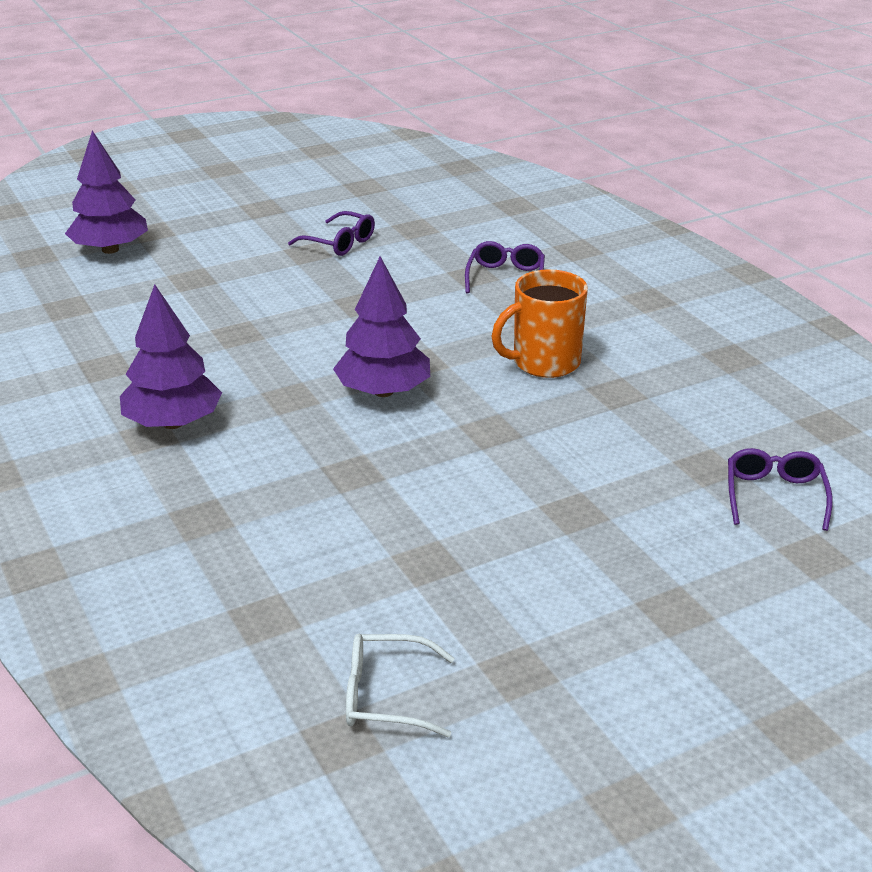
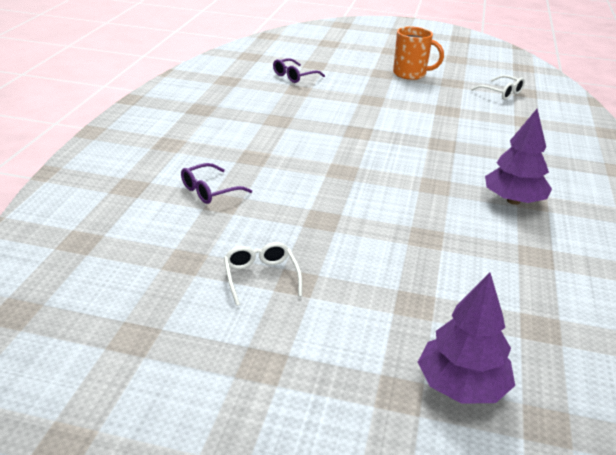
camera: 140 degrees left, 0 degrees up
(339, 243) = (261, 277): purple glasses -> white glasses
(383, 391) = (382, 166): purple tree -> none
(544, 363) = (284, 143): orange mug -> orange mug (410, 74)

